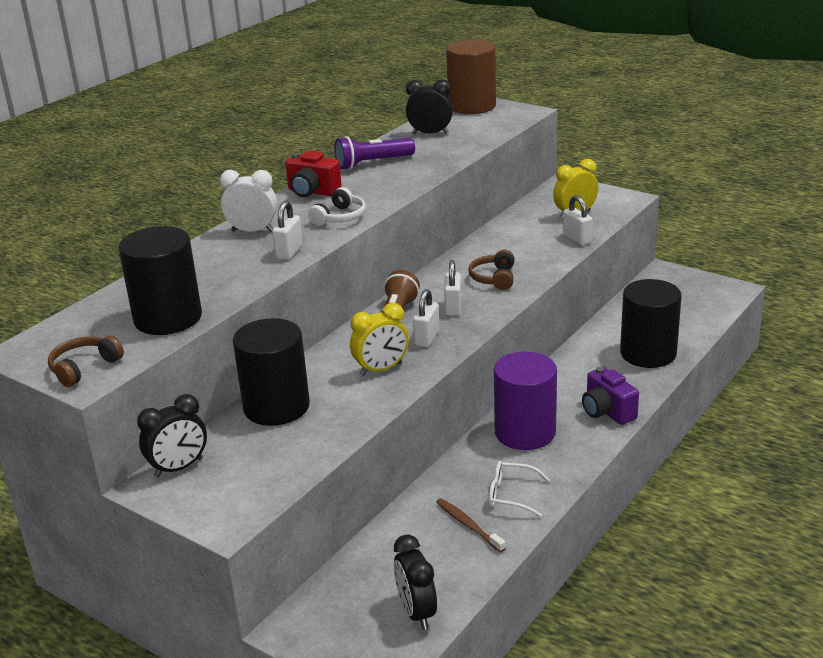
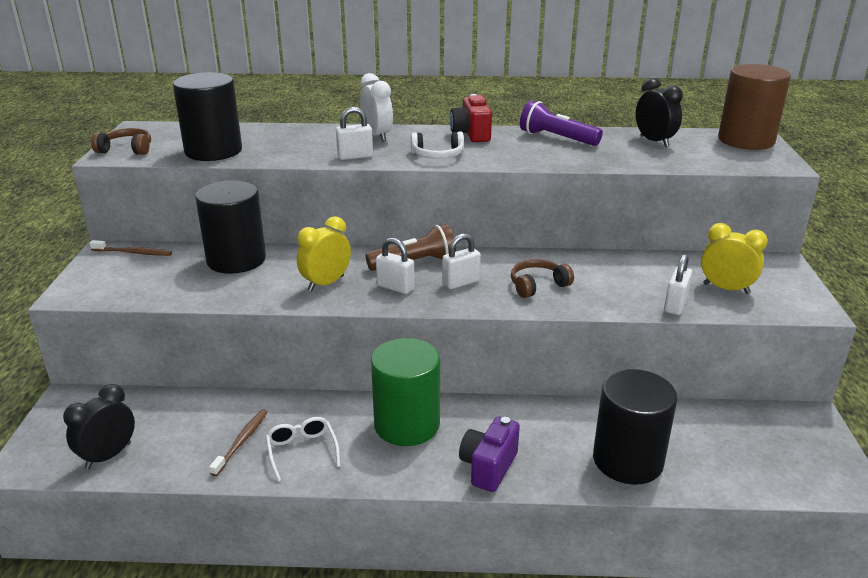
camera: 55 degrees right, 0 degrees up
(179, 468) = (133, 253): black clock -> brown toothbrush
(381, 369) = (326, 283): yellow clock -> yellow clock turned 105 degrees clockwise
(427, 338) = (395, 287): white padlock -> white padlock turned 45 degrees clockwise
(525, 432) = (407, 425): purple cylinder -> green cylinder

